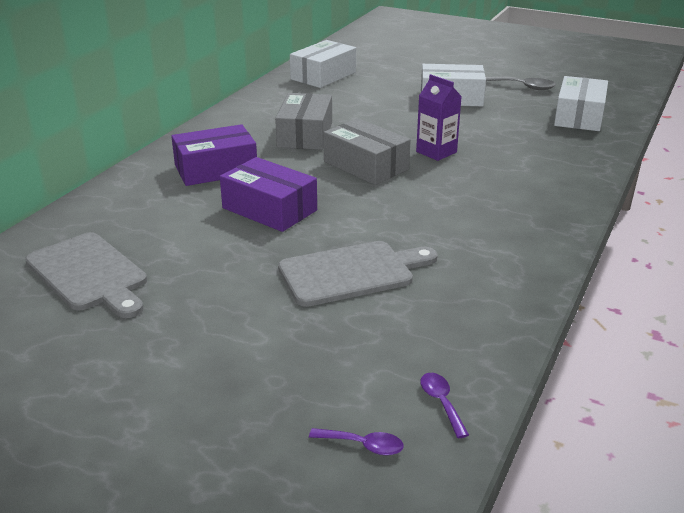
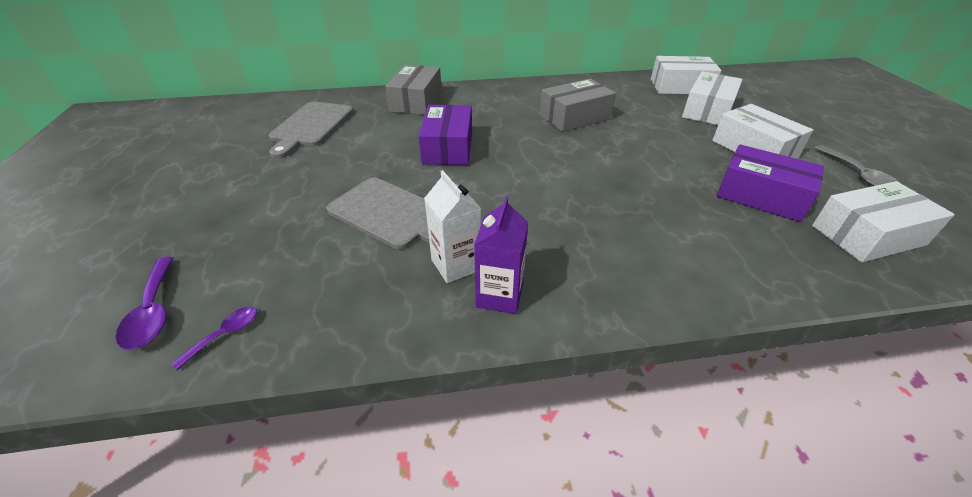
camera: 55 degrees right, 10 degrees up
(216, 169) = (478, 109): purple box -> purple box (761, 196)
(363, 445) = (153, 312): purple spoon -> purple spoon, size x1.62
(366, 165) = (564, 158): grey box -> grey box (416, 101)
(376, 85) = (708, 110): none -> white box
(436, 152) = (638, 179): purple carton -> purple carton (499, 295)
(461, 264) = (456, 265): none -> white carton

